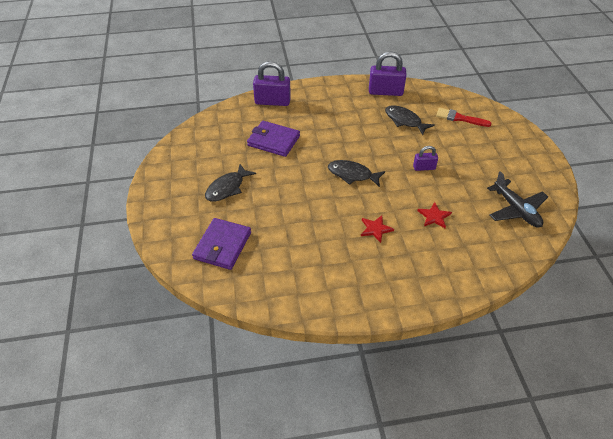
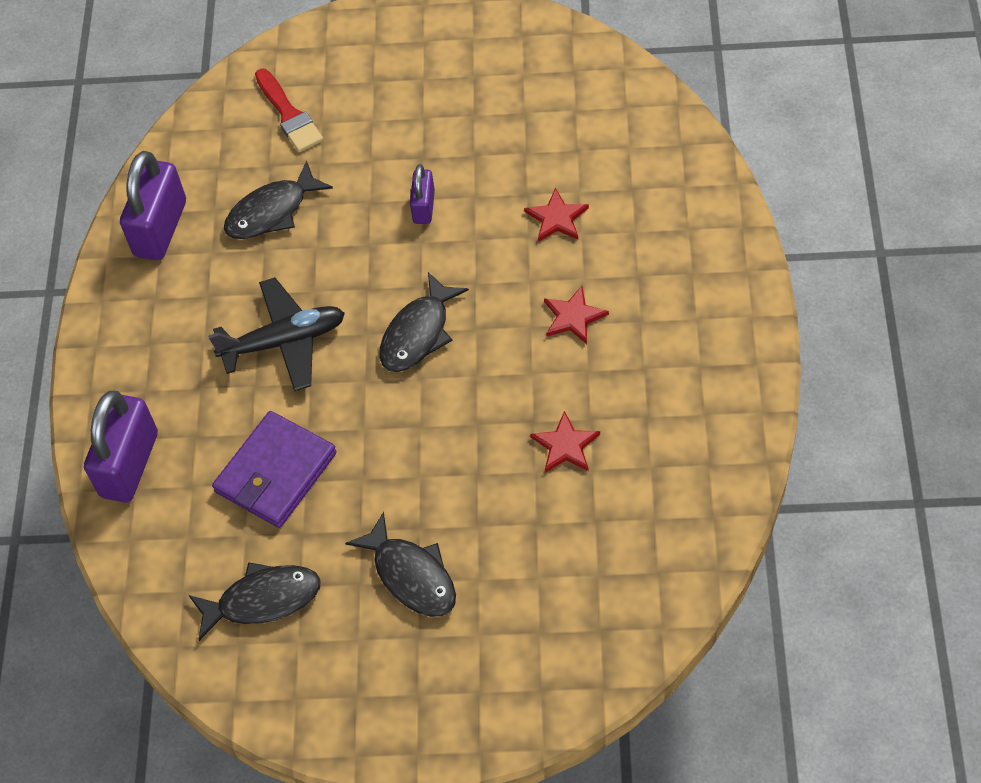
camera: 75 degrees left, 10 degrees up
(214, 145) = (262, 600): none -> black fish
(222, 245) = (576, 588): purple wallet -> none
(300, 233) = (565, 445): none -> red star
(459, 118) = (289, 115): red brush -> red brush turned 60 degrees counterclockwise
(516, 209) = (560, 92): black plane -> black plane (284, 341)

